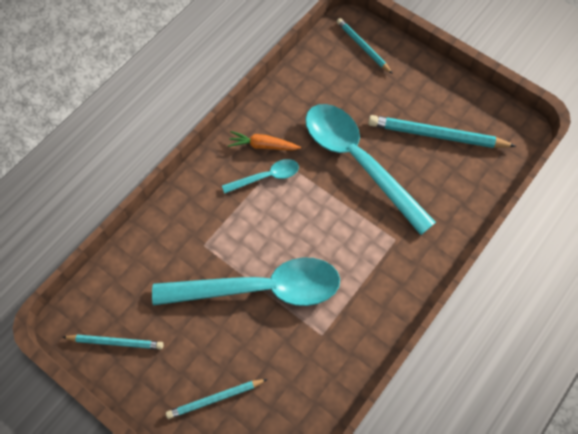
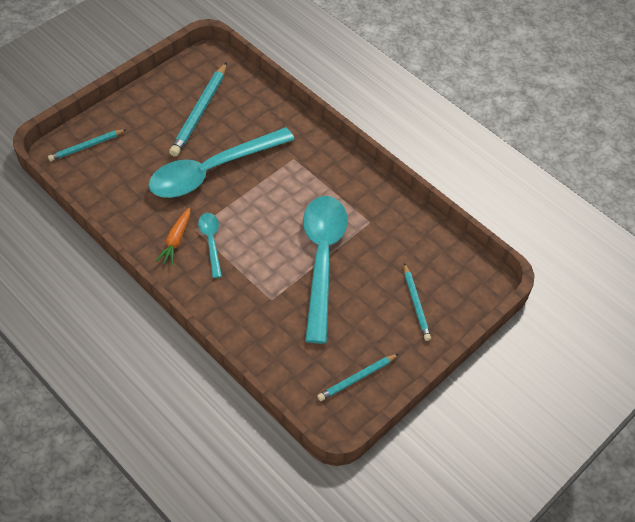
camera: 85 degrees left, 10 degrees down
(116, 342) = (356, 378): turquoise pencil -> turquoise pencil turned 135 degrees counterclockwise

